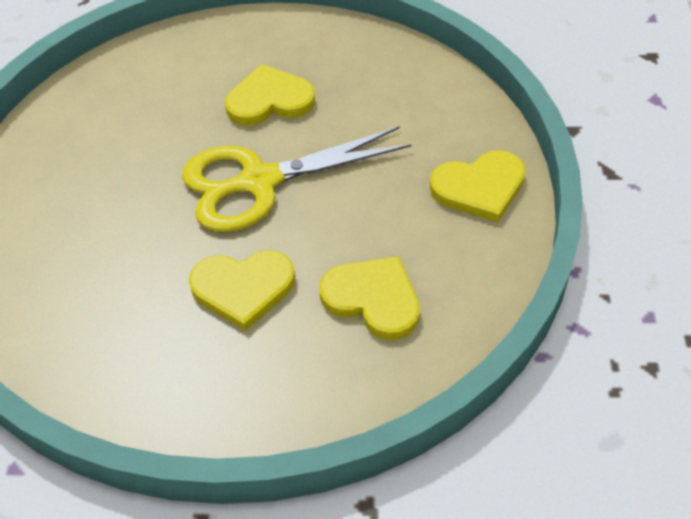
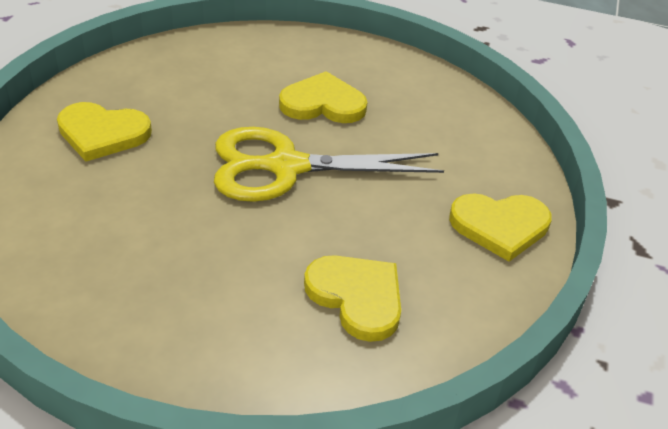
camera: 10 degrees right, 10 degrees down
(243, 288) = (232, 253): yellow heart -> yellow heart (102, 133)

